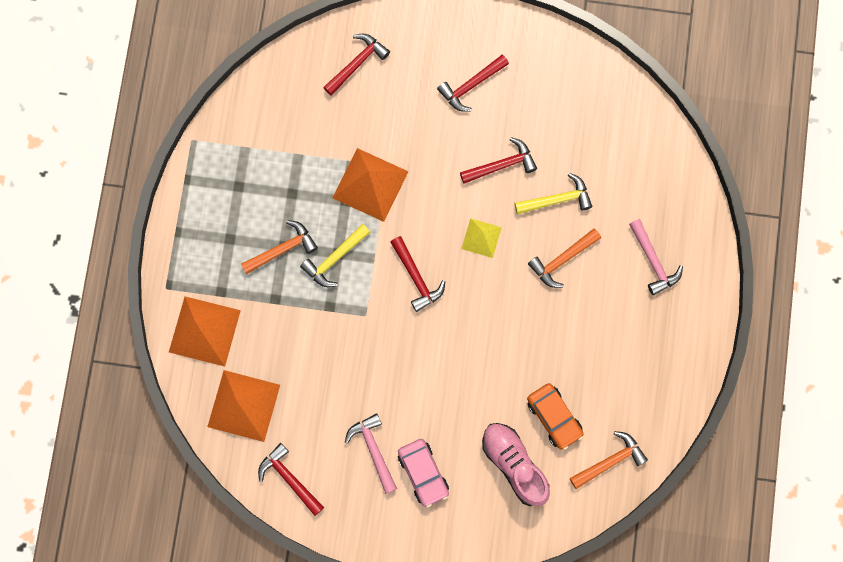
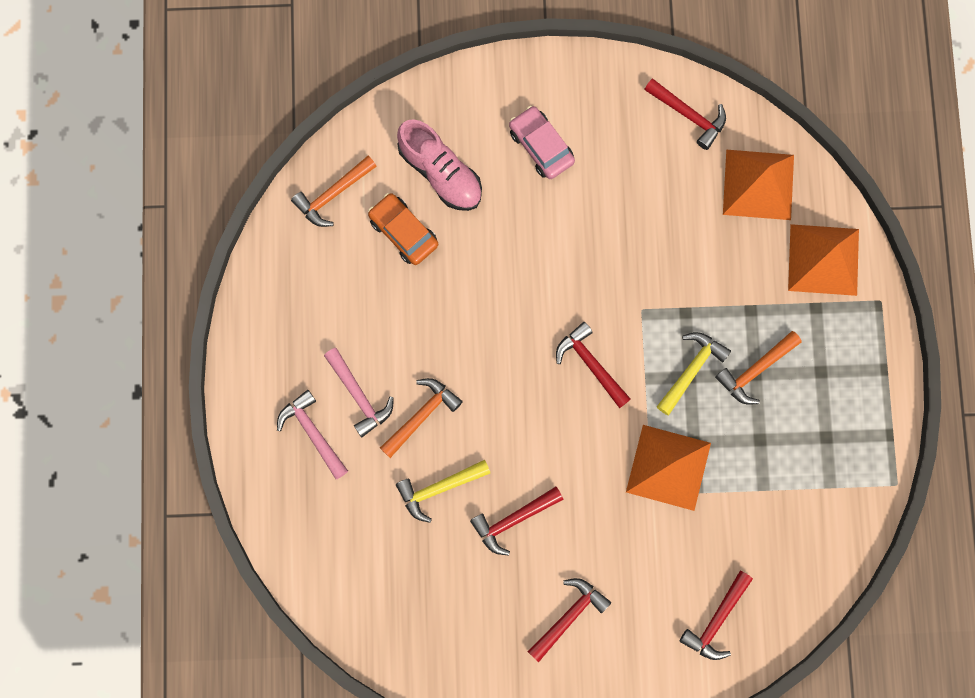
camera: 170 degrees right, 0 degrees up
(373, 450) = (601, 161): pink hammer -> pink hammer (358, 396)
(481, 238) = (522, 425): yellow pyramid -> none

